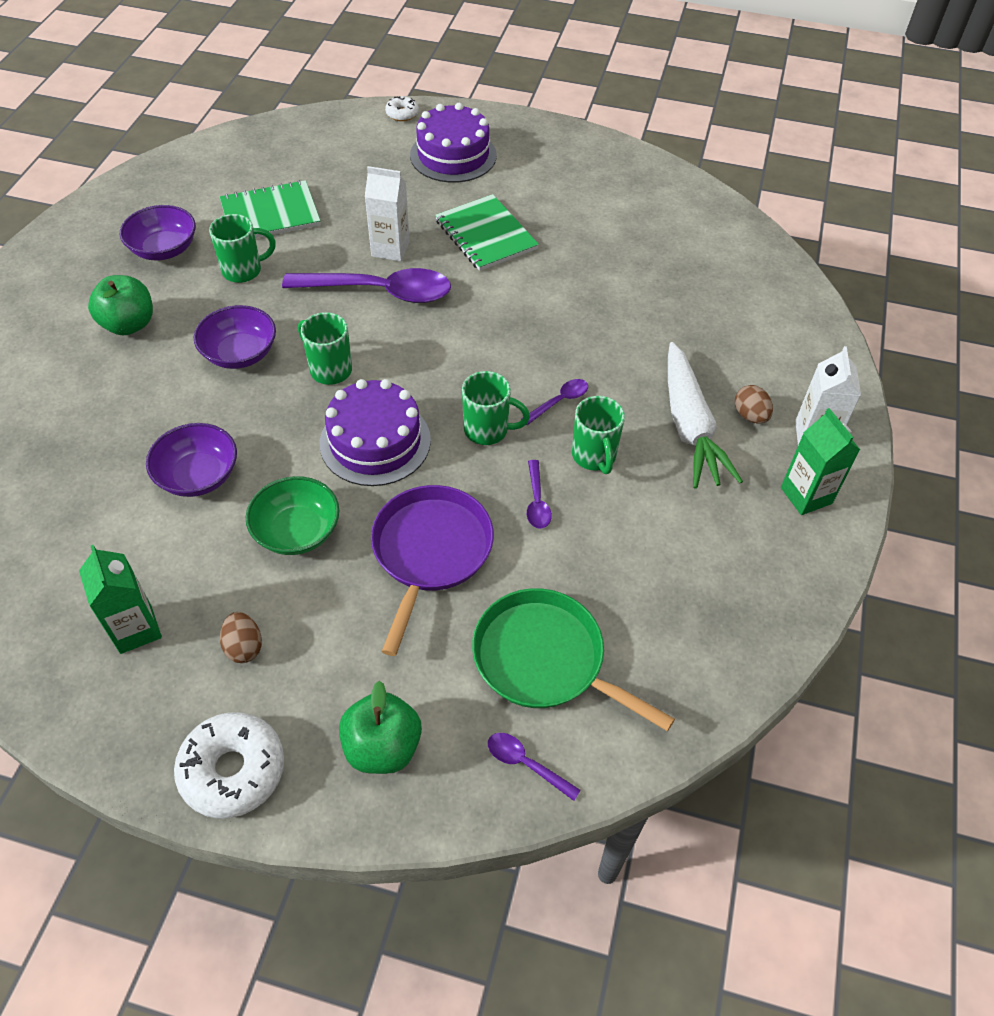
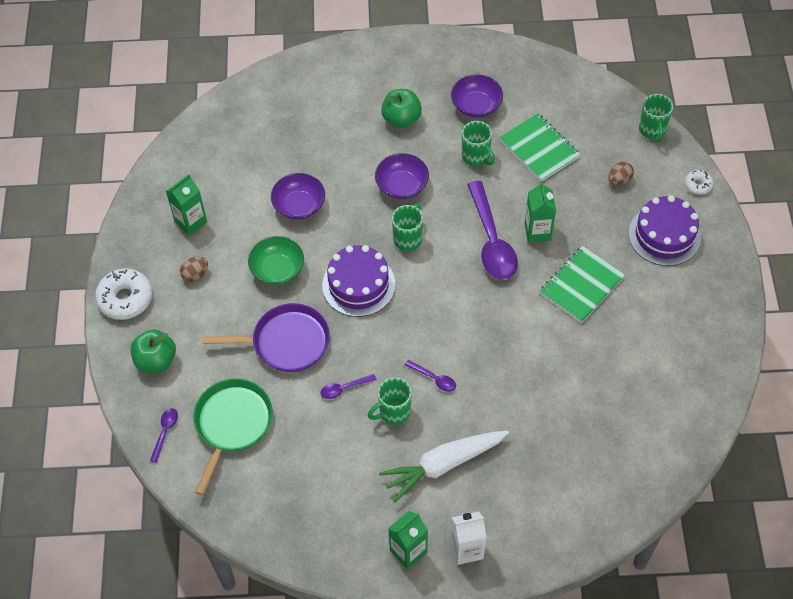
camera: 75 degrees right, 5 degrees up
(390, 249) = (537, 232): white carton -> green carton
(488, 430) = (392, 344): green mug -> green mug (652, 130)
(750, 415) = (469, 503): brown egg -> brown egg (619, 180)

